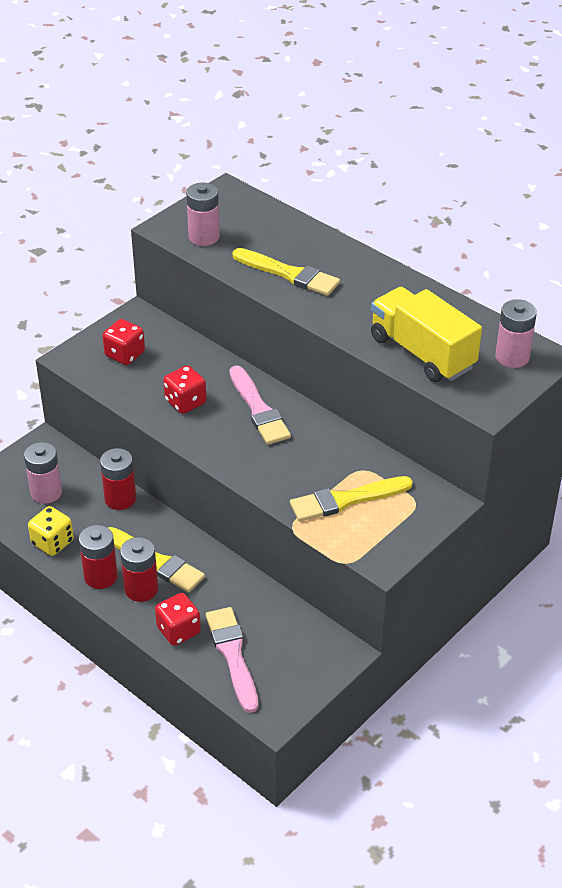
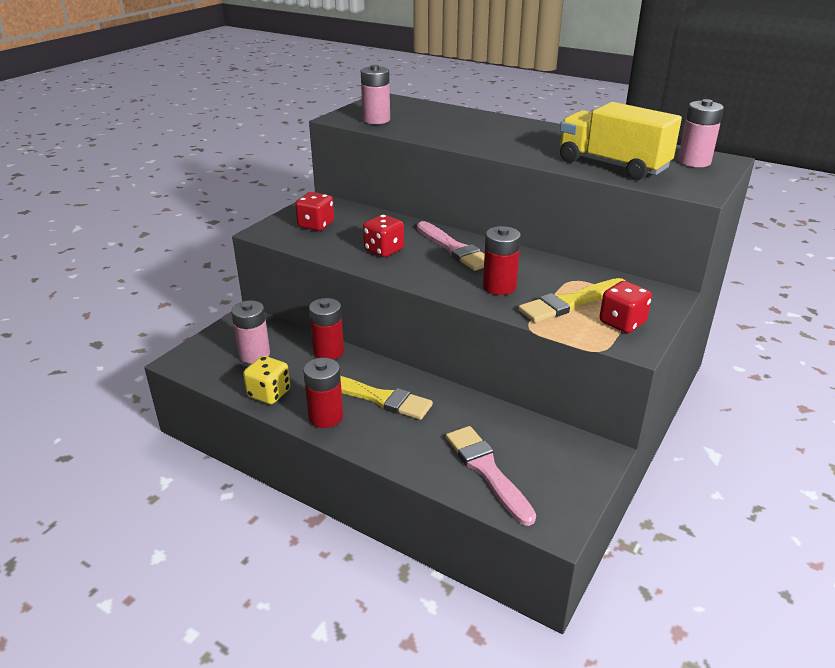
camera: 10 degrees left, 10 degrees down
(141, 589) = (371, 423): red battery -> red battery (499, 287)
(178, 630) = (422, 455): red dice -> red dice (622, 323)
(289, 274) = (462, 133): yellow brush -> none

